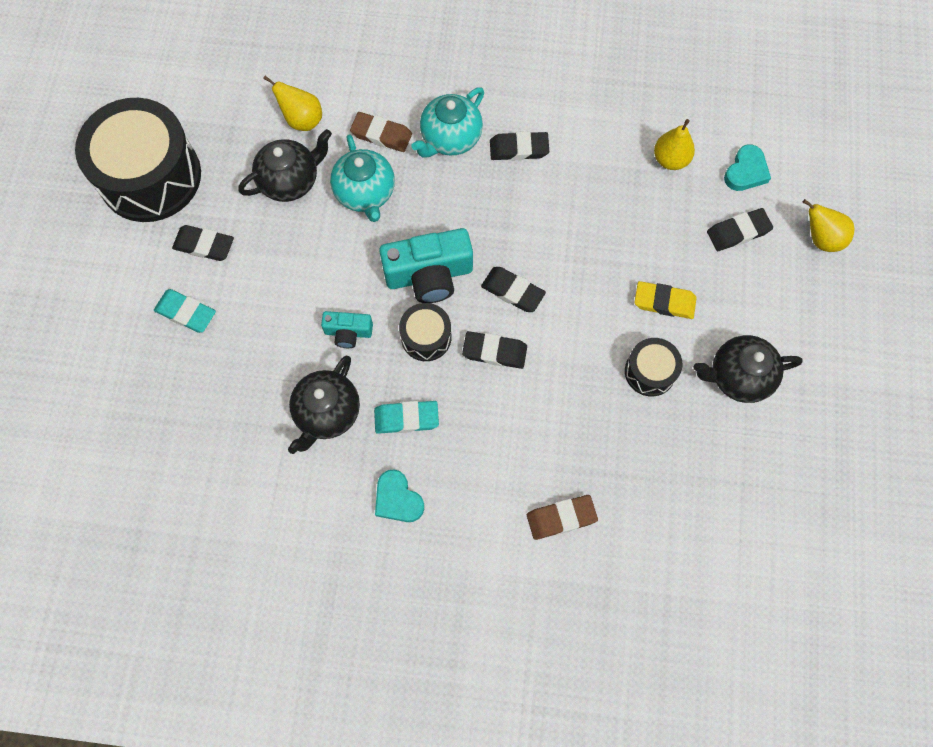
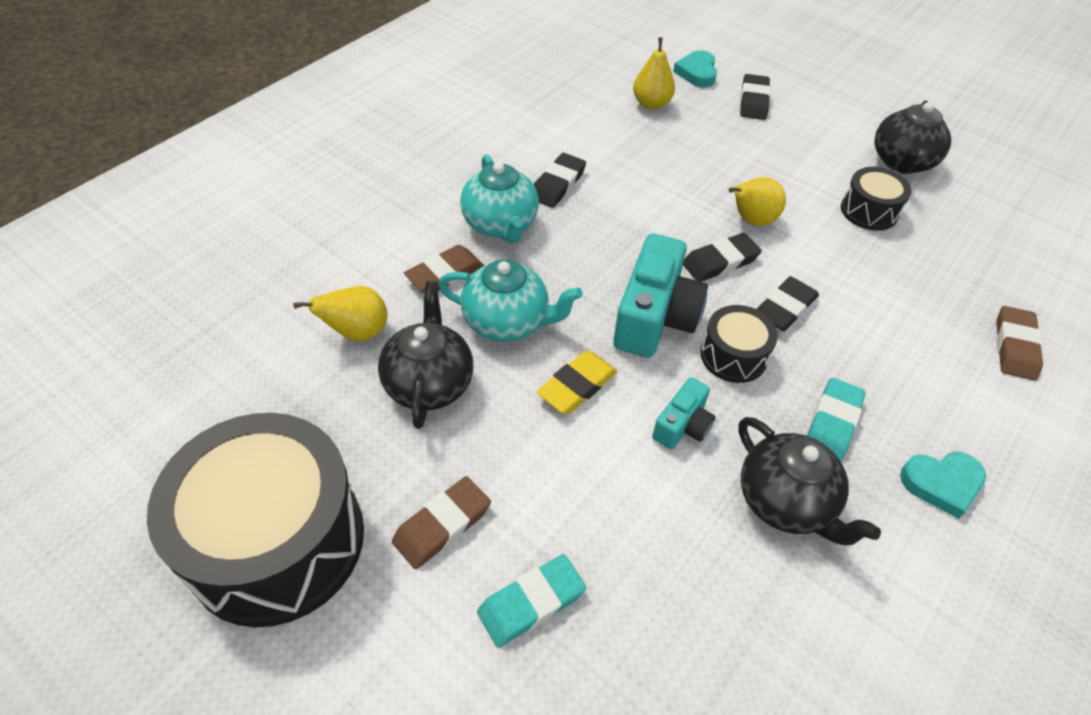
camera: 60 degrees left, 20 degrees down
(204, 245) = (442, 525): black eraser -> brown eraser
(664, 302) = (798, 170): yellow eraser -> yellow eraser (577, 386)
(746, 171) = (697, 73): turquoise heart -> turquoise heart turned 150 degrees counterclockwise
(821, 239) = (790, 66): yellow pear -> yellow pear (751, 220)

